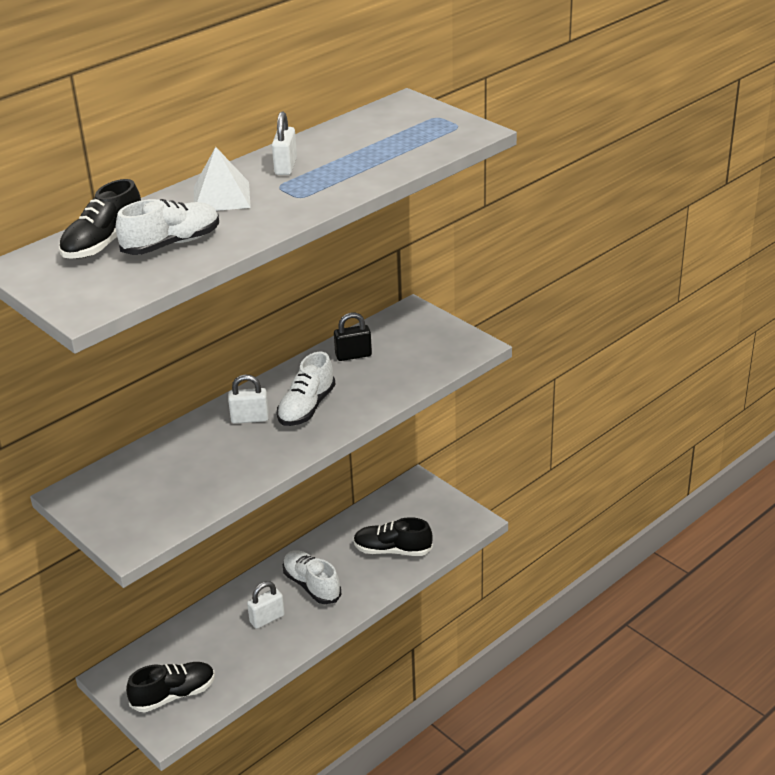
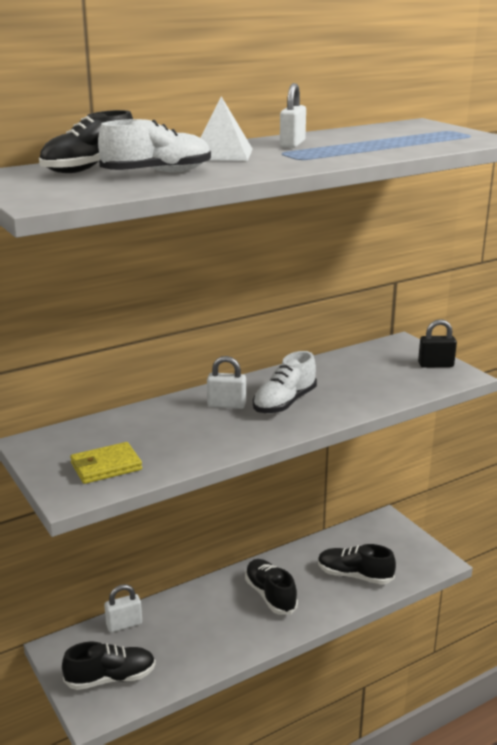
camera: 10 degrees right, 10 degrees down
(153, 509) = (106, 466): none -> yellow wallet
(267, 619) = (220, 619): white padlock -> white padlock (124, 624)
(312, 585) = (270, 595): white shoe -> black shoe
(353, 355) = (339, 369): black padlock -> black padlock (435, 365)

